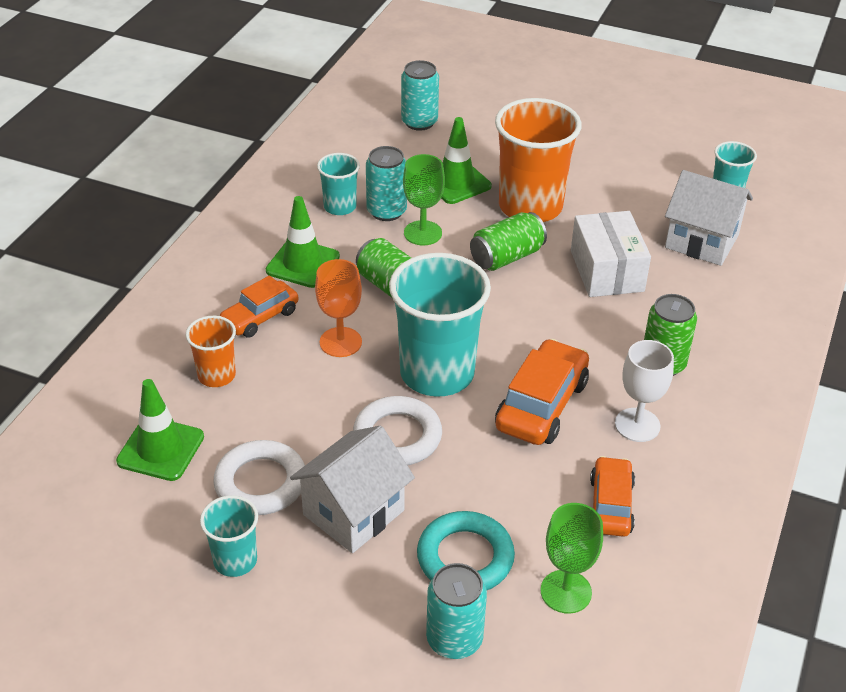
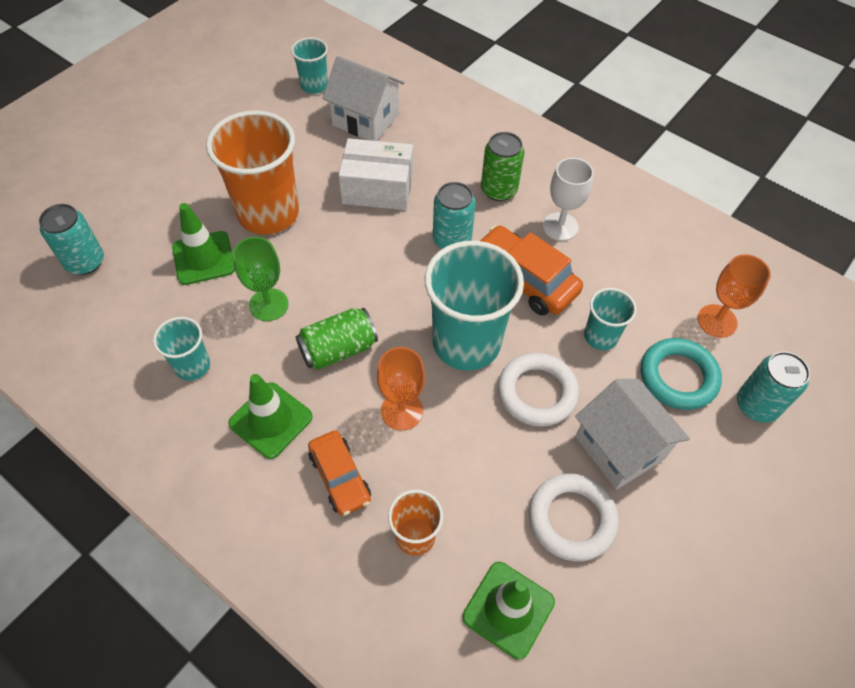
camera: 75 degrees left, 15 degrees up
(235, 560) = (662, 558): turquoise cup -> turquoise cup (600, 336)
(386, 211) = (220, 326): turquoise can -> turquoise can (452, 240)
(506, 257) = (331, 250): green can -> none
(566, 591) = (717, 321): green goblet -> orange goblet
(610, 505) = (638, 268): orange car -> none
(701, 241) = (365, 120): white house -> white house turned 75 degrees clockwise

